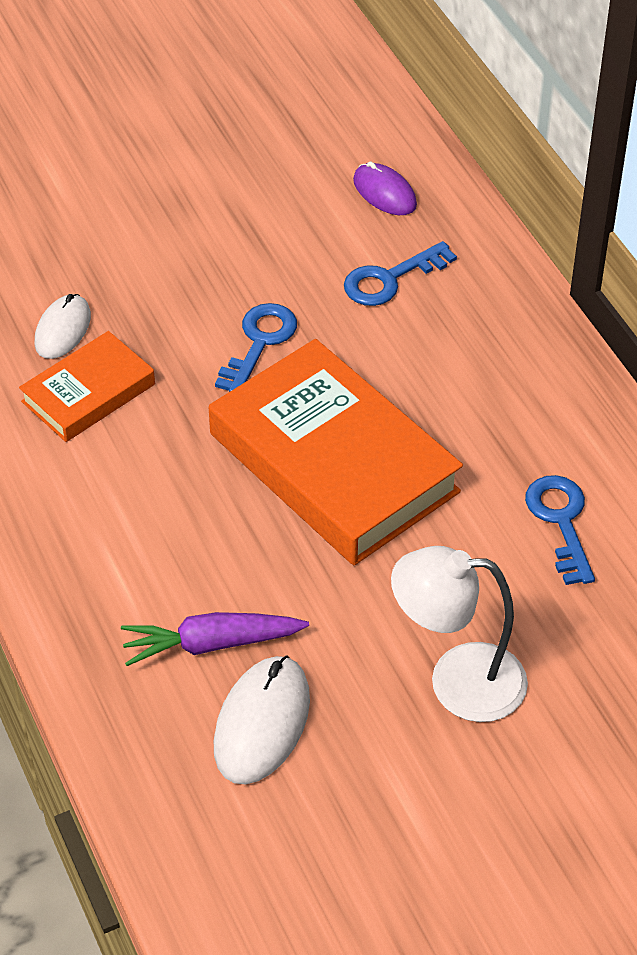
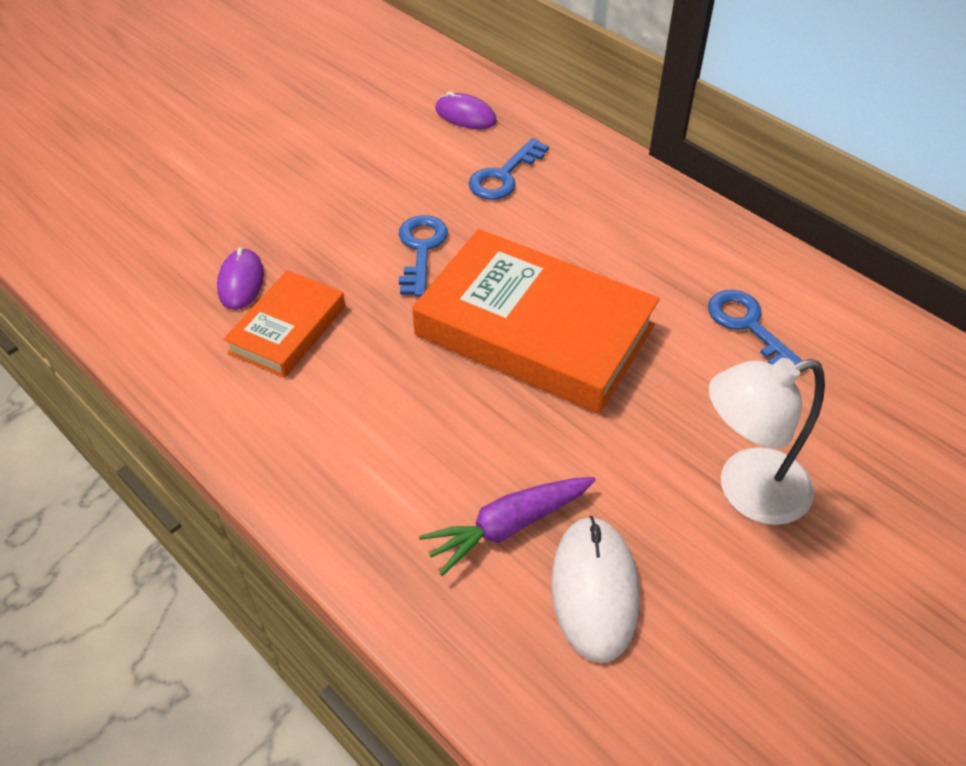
camera: 20 degrees left, 0 degrees up
(63, 329) = (241, 282): white mouse -> purple mouse

